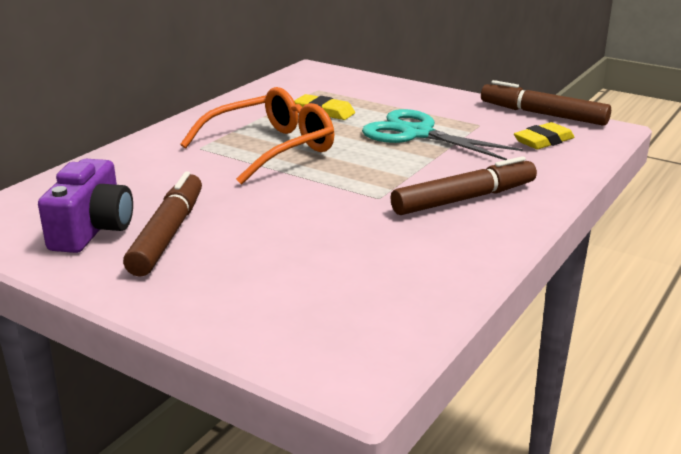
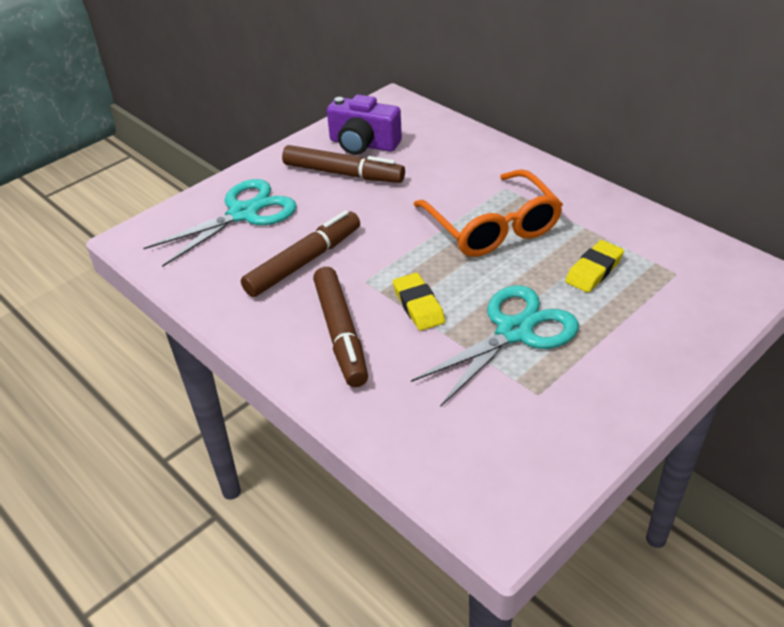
camera: 105 degrees right, 15 degrees up
(271, 292) = (243, 213): none -> turquoise scissors
(543, 114) = (567, 470): brown marker -> brown marker (304, 262)
(543, 141) = (471, 439): yellow eraser -> yellow eraser (418, 305)

